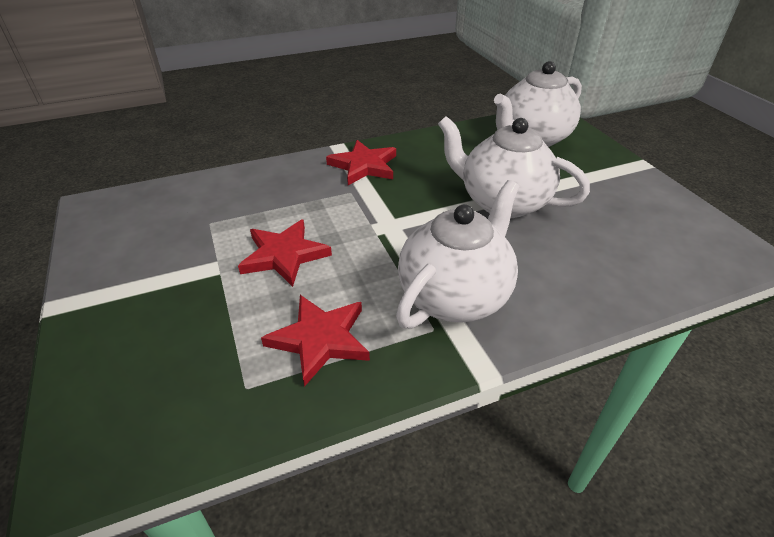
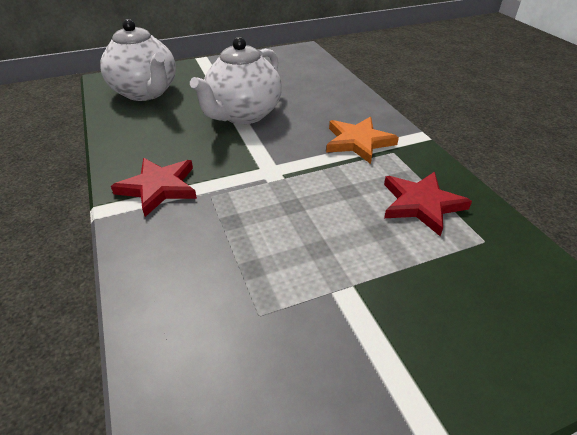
camera: 90 degrees left, 0 degrees up
(284, 255) = (319, 236): red star -> none
(455, 296) = (358, 142): white teapot -> orange star

